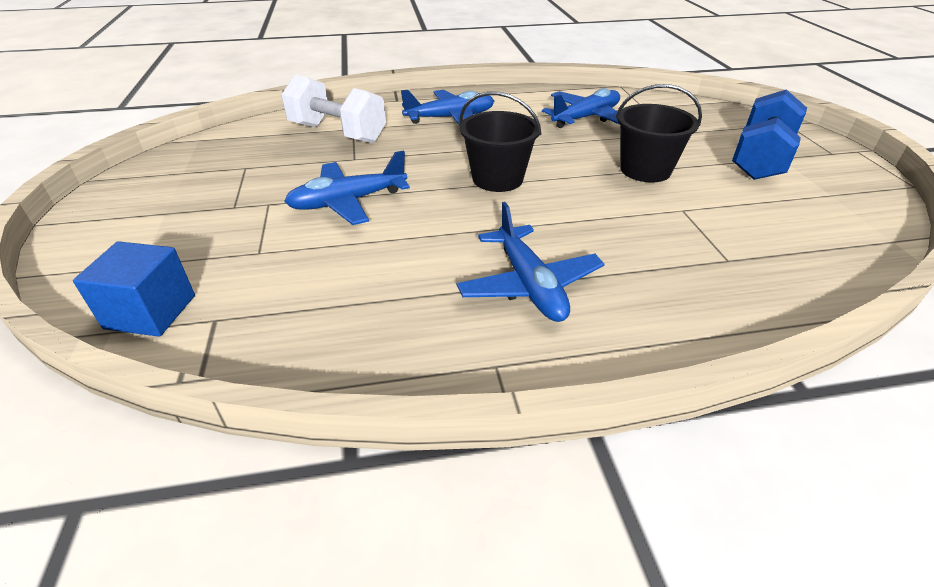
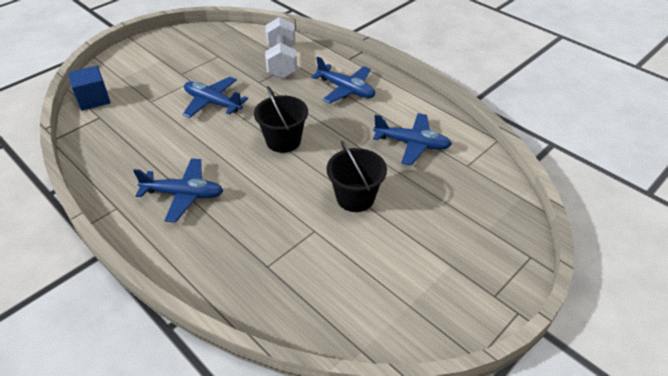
camera: 55 degrees right, 5 degrees up
(529, 285) = (184, 195): blue plane -> blue plane turned 120 degrees counterclockwise
(760, 159) = (434, 252): blue dumbbell -> none

